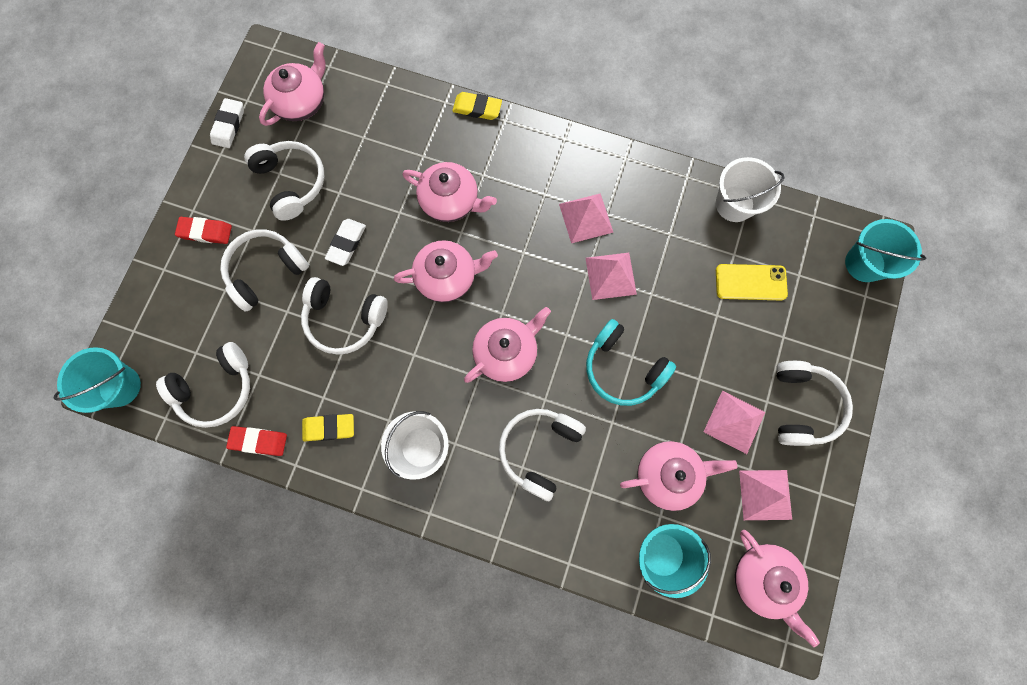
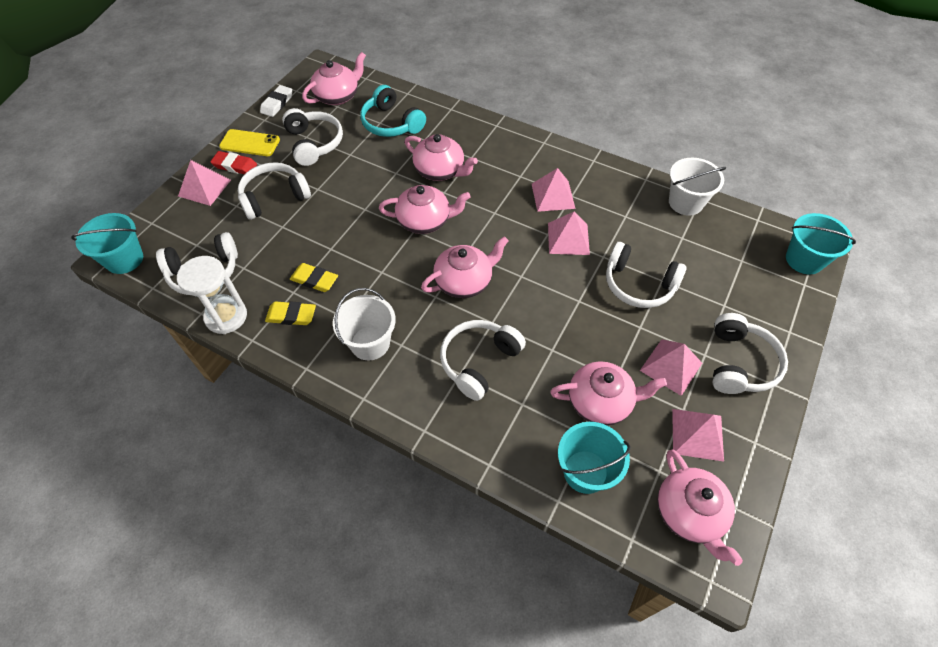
camera: 10 degrees right, 20 degrees down
(179, 270) = (204, 188): none -> pink pyramid
(258, 441) = (226, 316): red eraser -> white hourglass
(344, 319) = (329, 238): white headphones -> white headphones (639, 284)
(346, 243) = (346, 187): white eraser -> none
(477, 108) = (476, 115): yellow eraser -> yellow eraser (314, 280)
(623, 368) = (569, 308): turquoise headphones -> turquoise headphones (391, 123)
(750, 282) = (695, 260): yellow phone -> yellow phone (250, 143)

